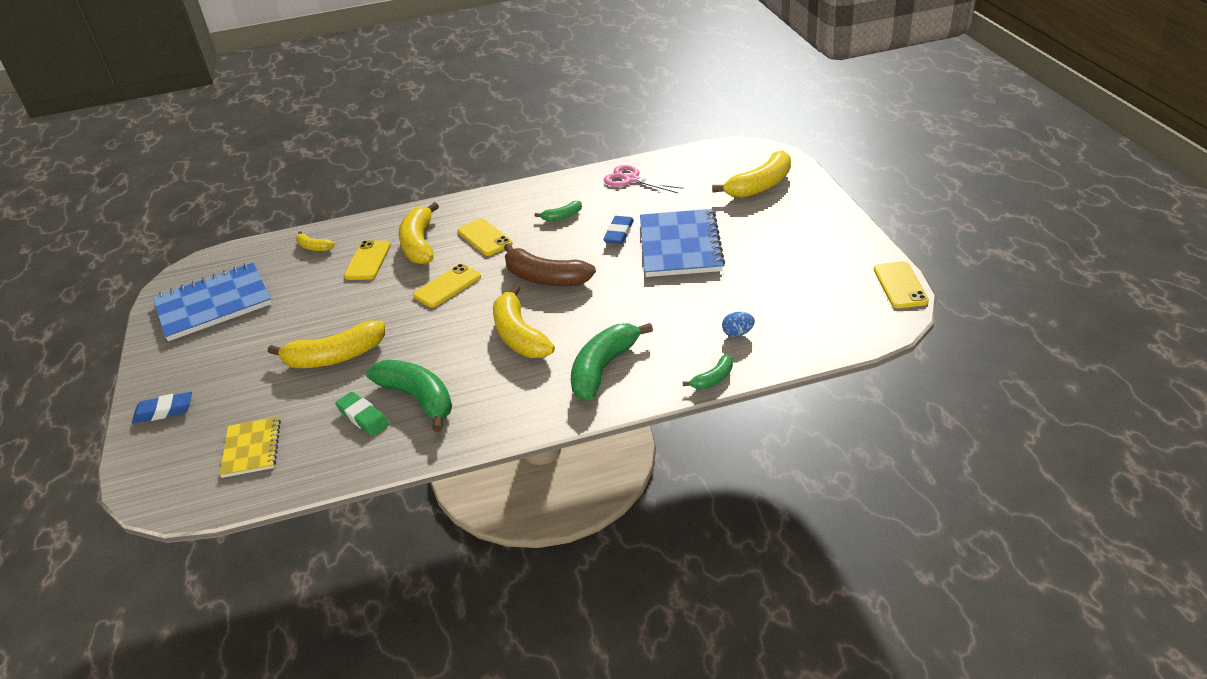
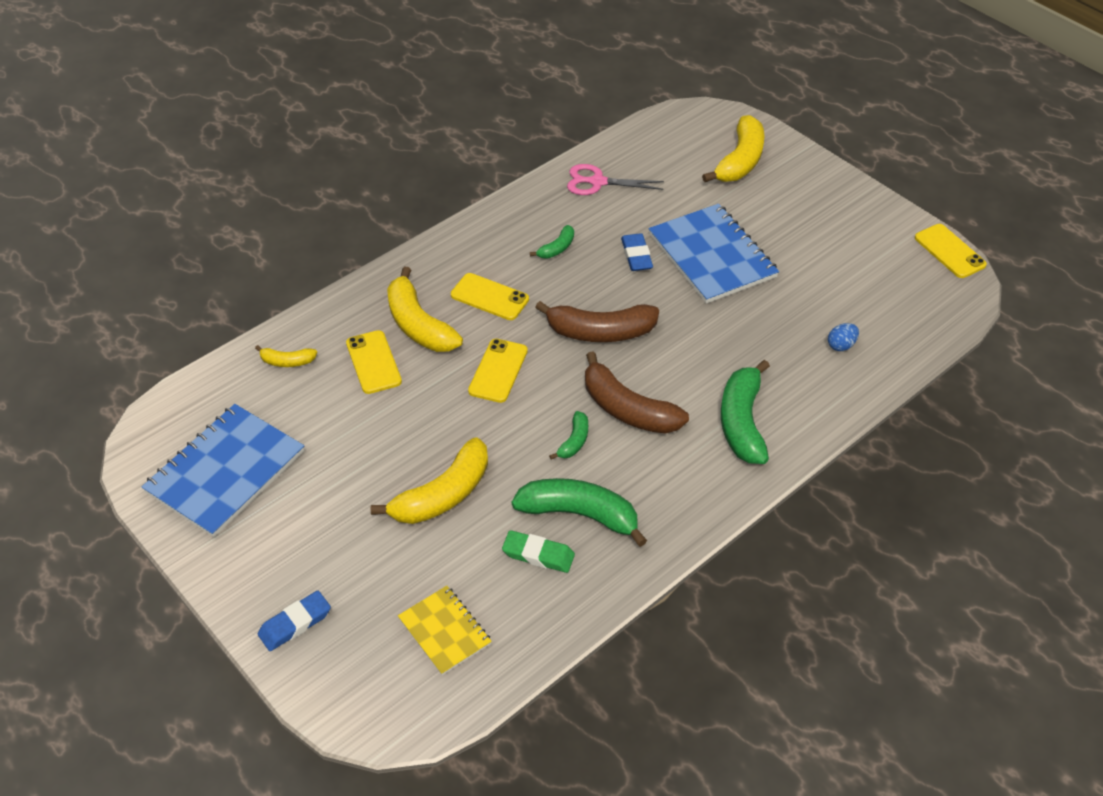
camera: 30 degrees left, 10 degrees up
(519, 335) = (627, 409): yellow banana -> brown banana
(713, 379) = (854, 402): green banana -> green banana (574, 441)

